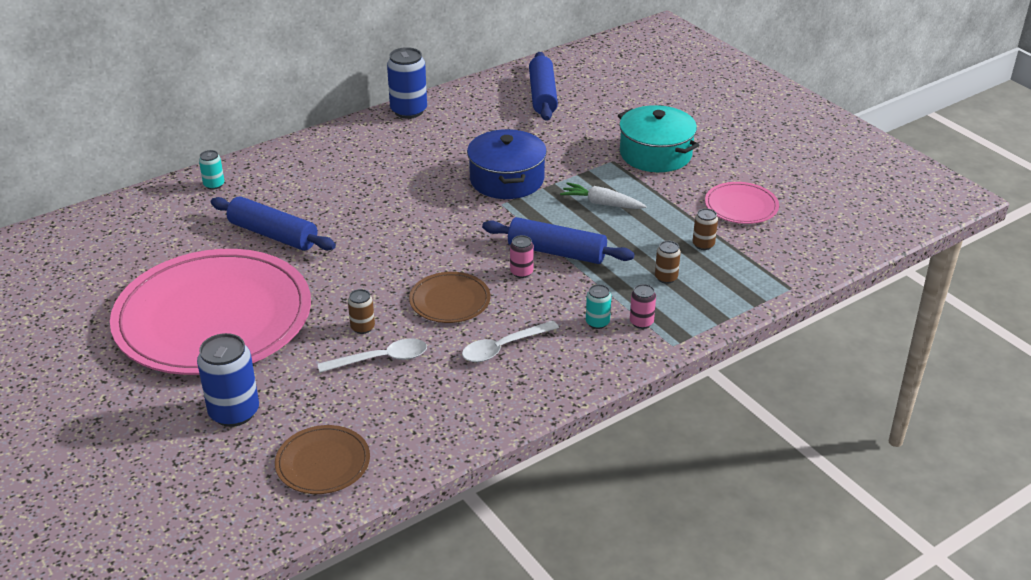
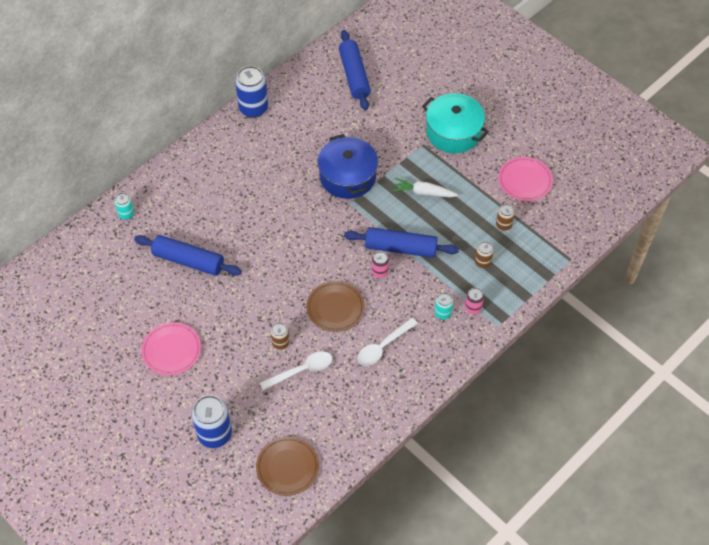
camera: 10 degrees left, 20 degrees up
(213, 318) = (171, 350): pink plate -> pink plate, size x0.42

